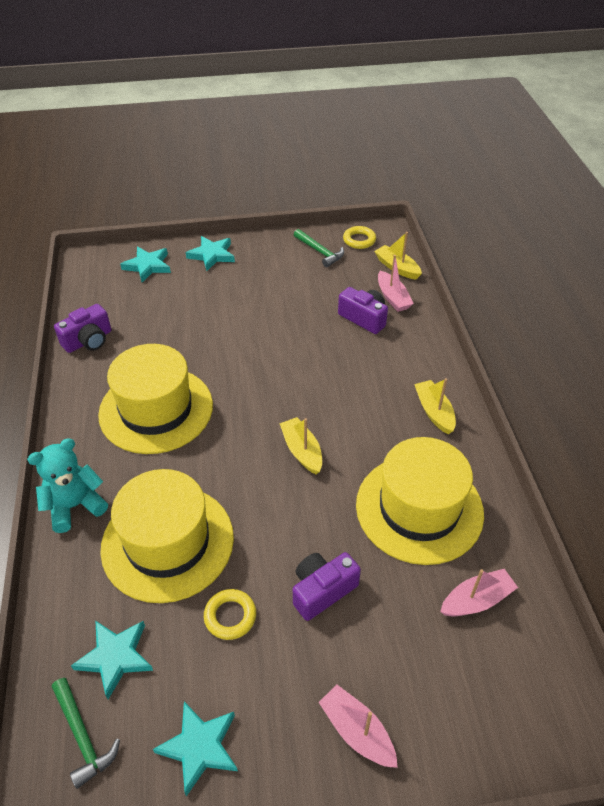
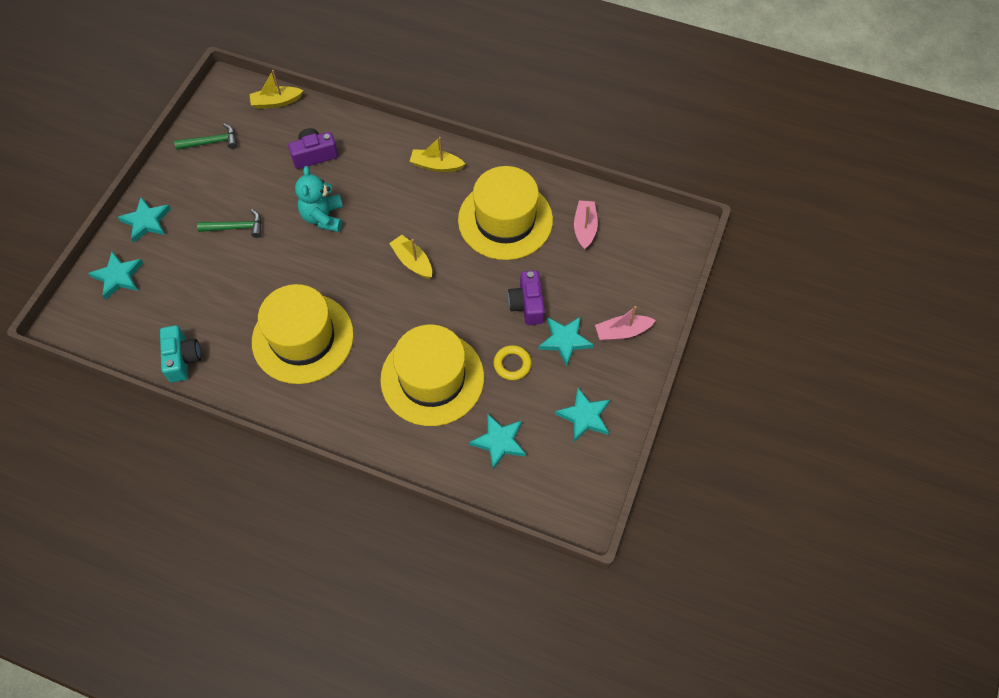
camera: 60 degrees left, 15 degrees up
(75, 506) = (359, 427): turquoise teddy bear -> turquoise teddy bear (323, 217)
(83, 736) = (541, 478): green hammer -> green hammer (236, 227)
(88, 340) = (182, 359): purple camera -> turquoise camera
(298, 661) = (565, 341): none -> turquoise star
(302, 451) = (412, 261): yellow boat -> yellow boat turned 45 degrees clockwise
(359, 240) = (221, 108): yellow ring -> none
(393, 297) = (307, 124): pink boat -> none

